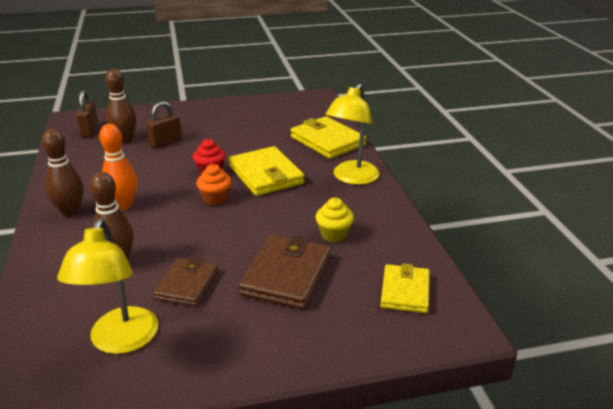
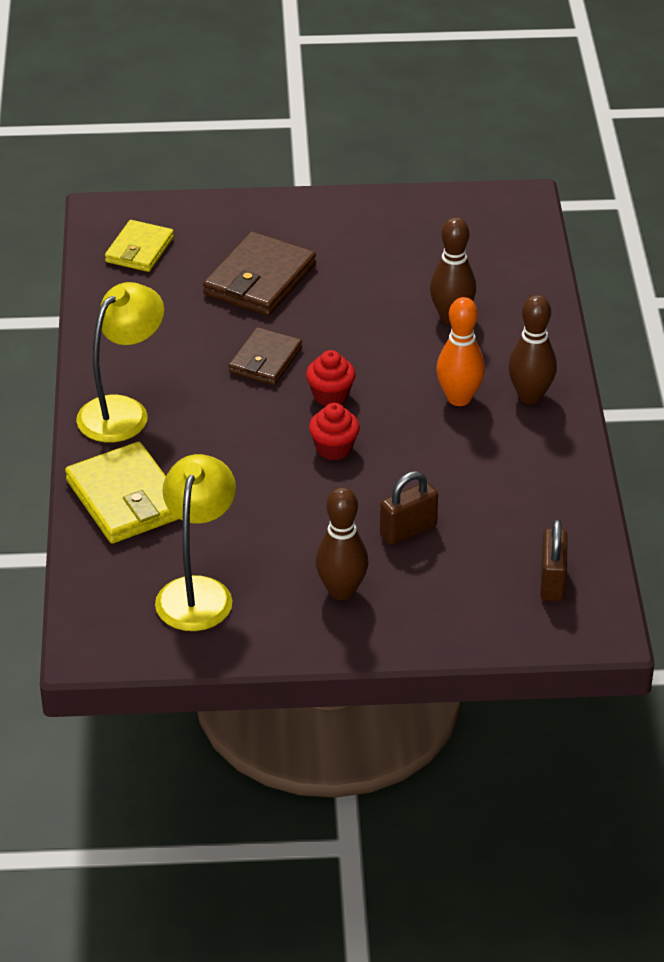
camera: 170 degrees left, 10 degrees up
(120, 341) = (434, 236): yellow lamp -> yellow lamp (198, 591)
(125, 140) = (481, 545): brown bowling pin -> brown bowling pin (341, 591)
(187, 285) = (371, 282): brown wallet -> brown wallet (265, 360)
(215, 199) = (330, 395): orange cupcake -> red cupcake
(266, 175) = (250, 432): yellow wallet -> none
(334, 234) = (187, 323): yellow cupcake -> none

